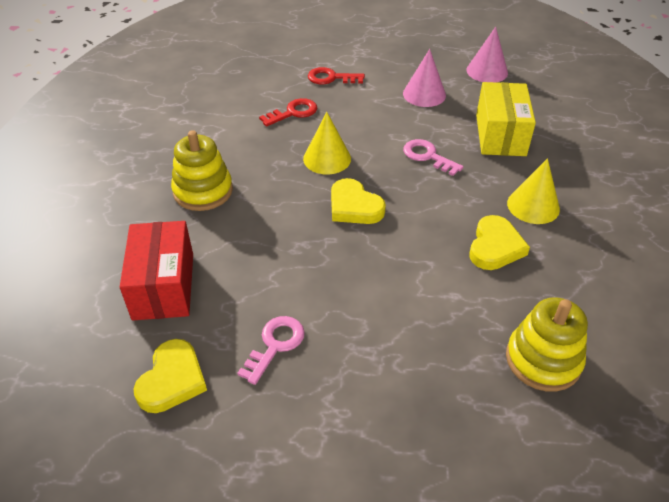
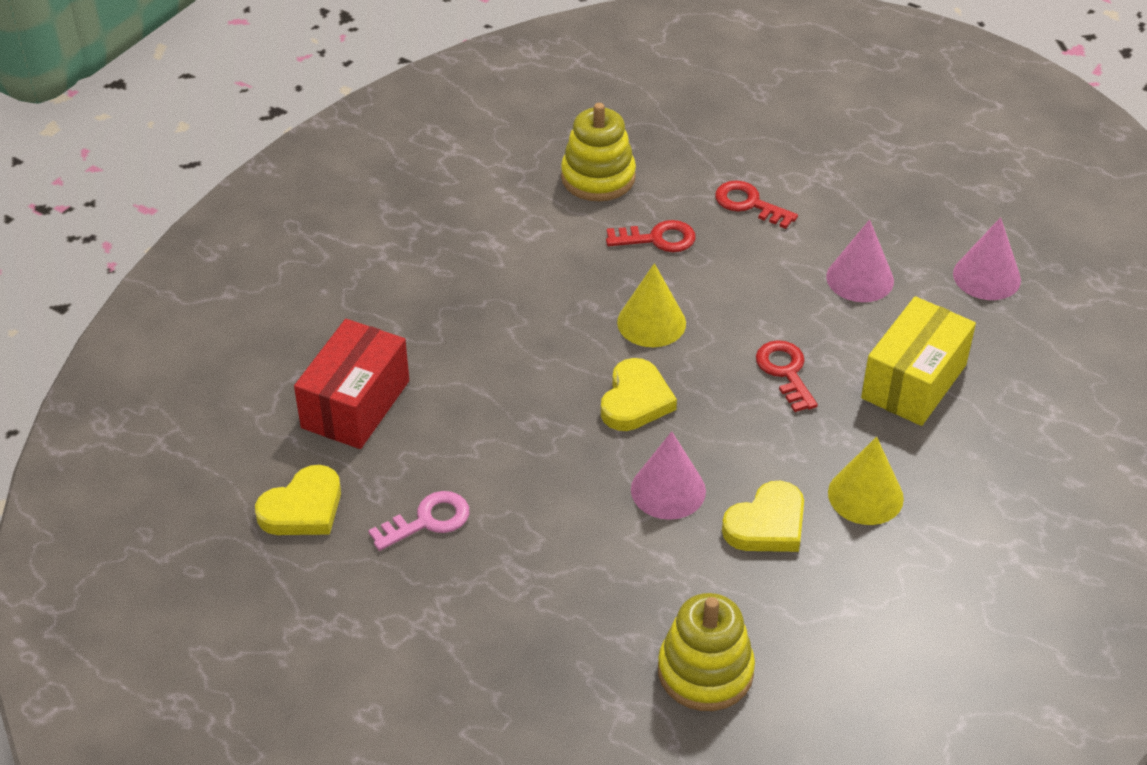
camera: 30 degrees right, 0 degrees up
(203, 191) = (471, 306): yellow stacking toy -> yellow stacking toy (598, 177)
(354, 206) = (635, 400): yellow heart -> yellow heart turned 150 degrees counterclockwise
(419, 252) = (668, 490): none -> pink cone
(428, 156) = (785, 372): pink key -> red key

